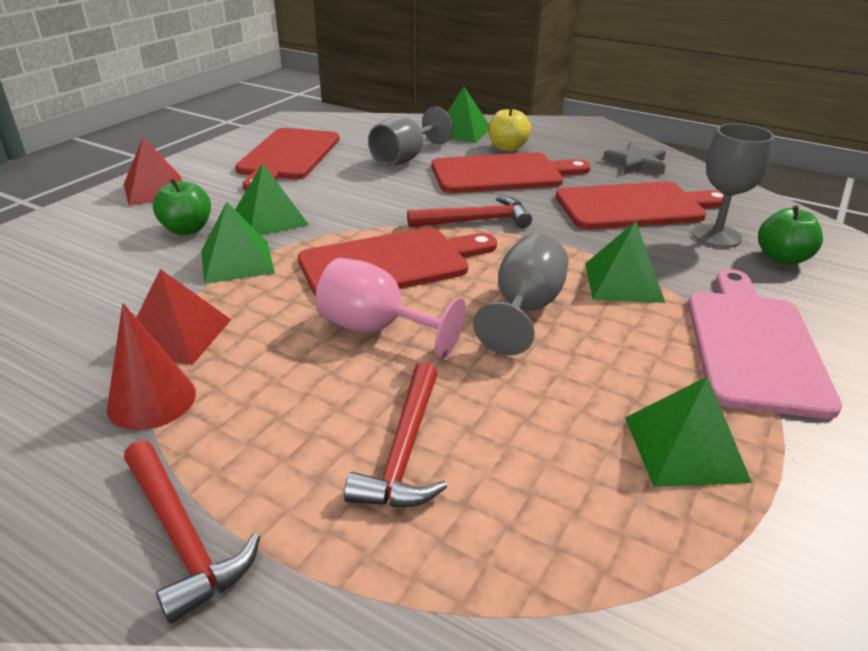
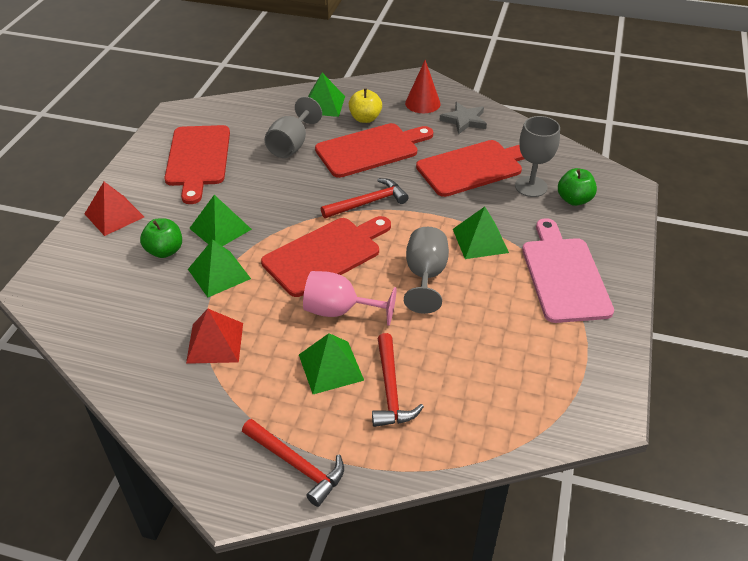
camera: 15 degrees left, 10 degrees up
(152, 400) = (229, 391): red cone -> red cone (422, 103)
(685, 448) = (537, 354): green pyramid -> green pyramid (331, 367)

